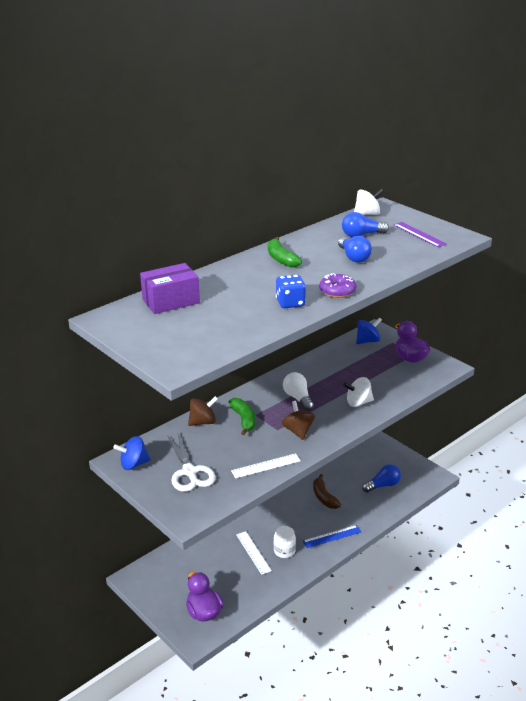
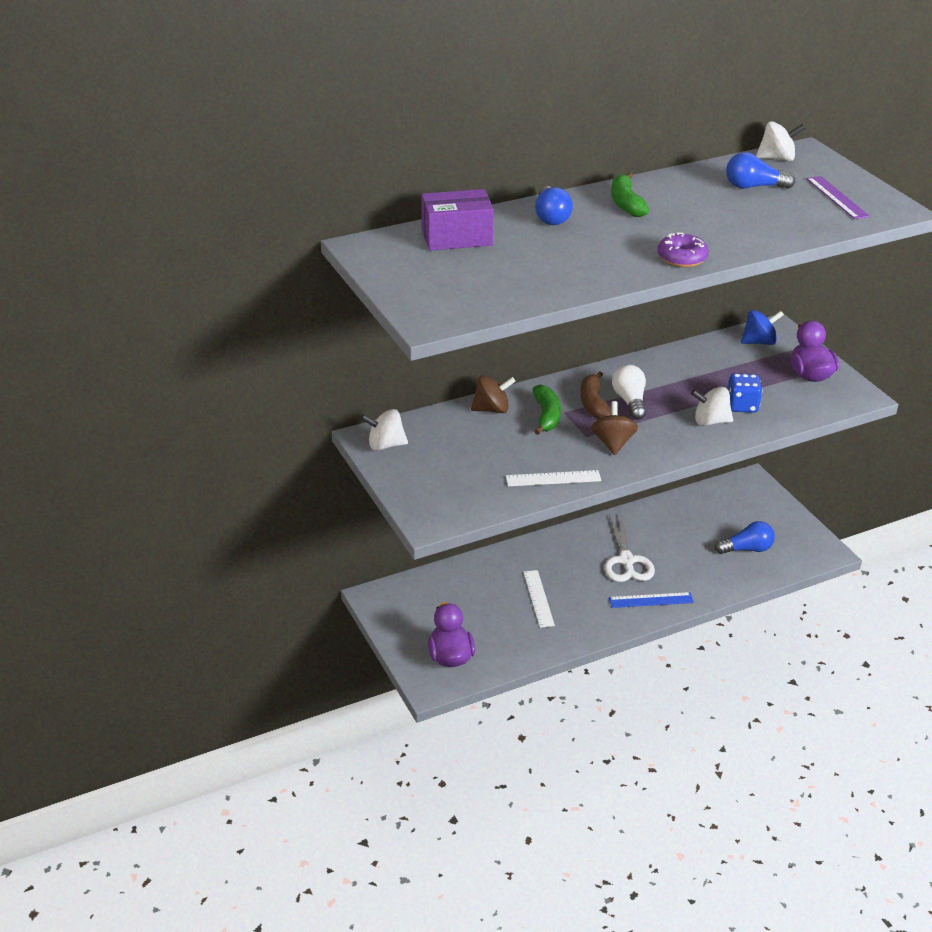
camera: 15 degrees right, 5 degrees up
(134, 464) = (385, 445): blue spinning top -> white spinning top
(189, 472) = (452, 467): white scissors -> white scissors (626, 561)
(284, 551) = (580, 605): white jar -> none
(290, 303) = (611, 264): blue dice -> blue dice (742, 406)
(324, 497) = (658, 548): brown banana -> brown banana (593, 403)
(353, 257) = (727, 216): blue light bulb -> blue light bulb (551, 217)

